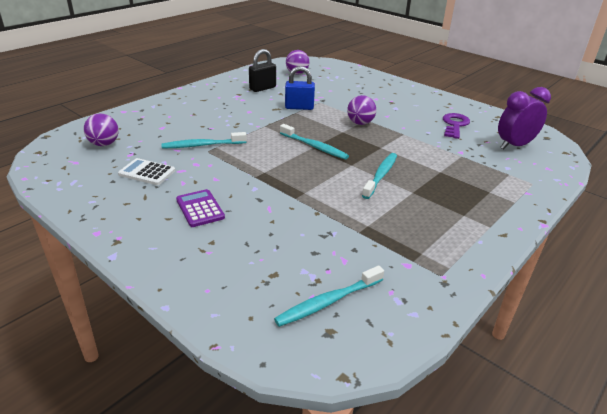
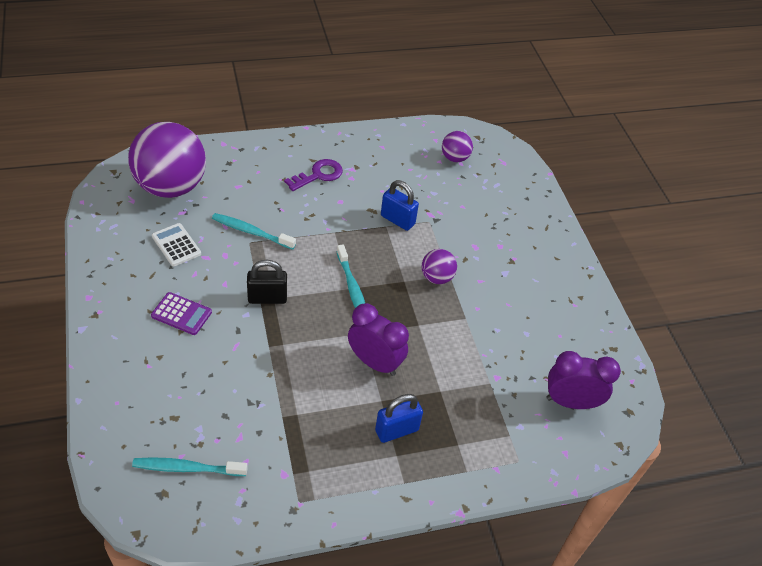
camera: 30 degrees right, 15 degrees up
(104, 144) = (171, 187): purple ball -> purple ball, size x2.20
(200, 208) = (181, 314): purple calculator -> purple calculator turned 105 degrees clockwise
(262, 88) = (390, 168): black padlock -> black padlock (267, 298)
(381, 175) = (375, 362): turquoise toothbrush -> purple clock
(444, 202) = (396, 430): none -> blue padlock
(455, 125) = (541, 335): purple key -> purple key (318, 175)

